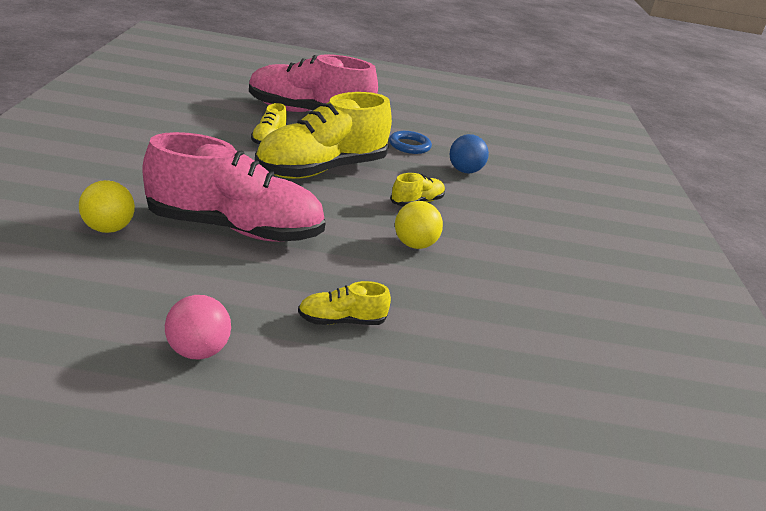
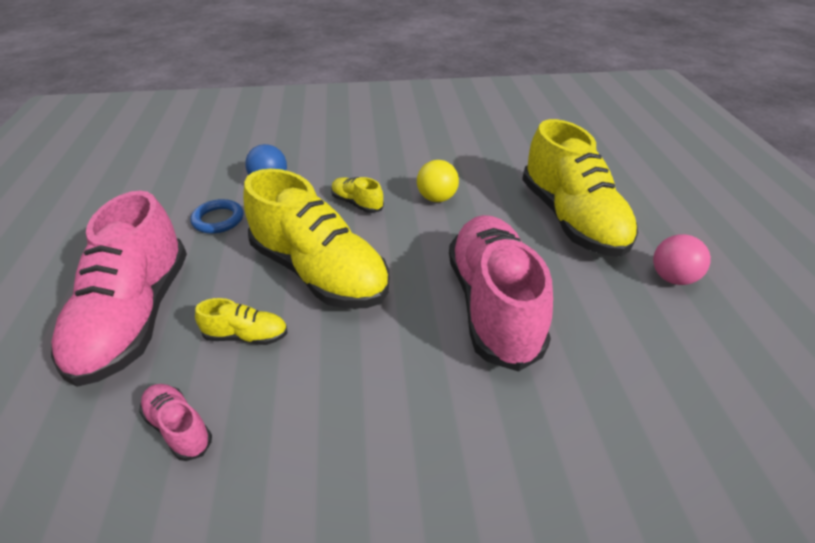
camera: 95 degrees left, 10 degrees up
(108, 228) = (572, 404): yellow ball -> none
(209, 116) = (179, 428): none -> pink shoe
(341, 321) = (571, 219): yellow shoe -> yellow shoe, size x2.33

